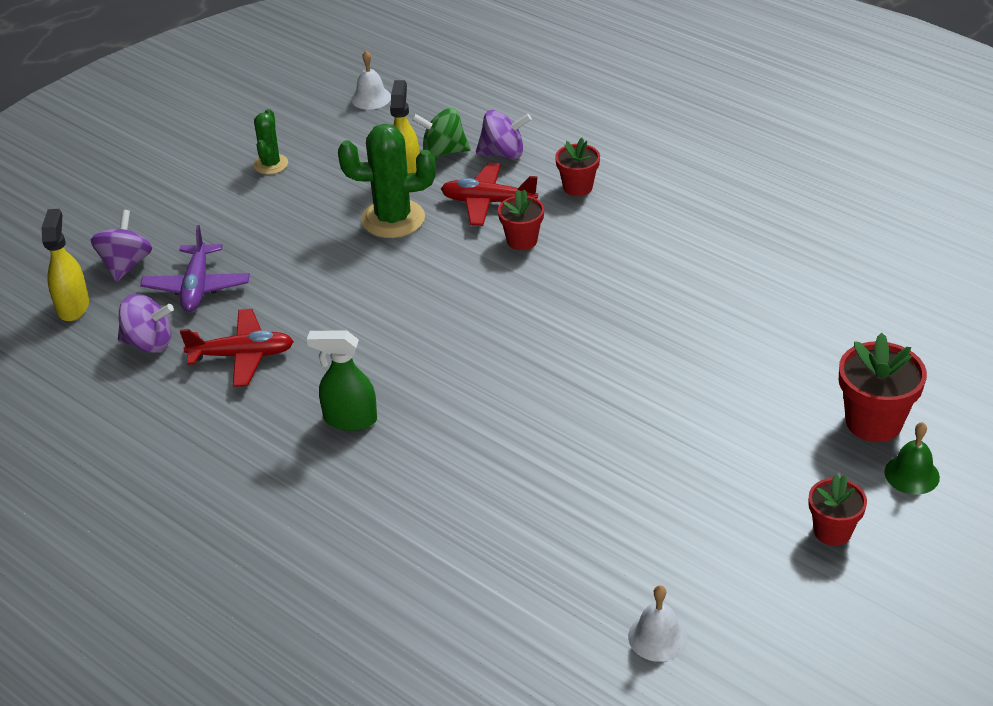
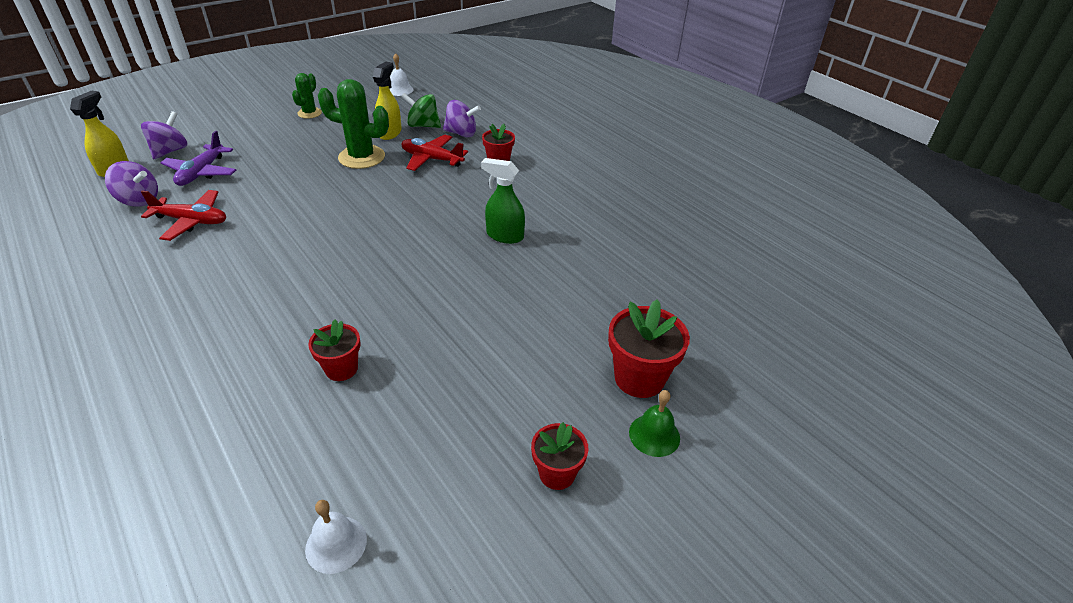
camera: 10 degrees right, 0 degrees up
(350, 419) = (227, 281): green spray bottle -> green spray bottle (504, 236)
(522, 240) = (438, 186): red flower pot -> red flower pot (341, 369)

